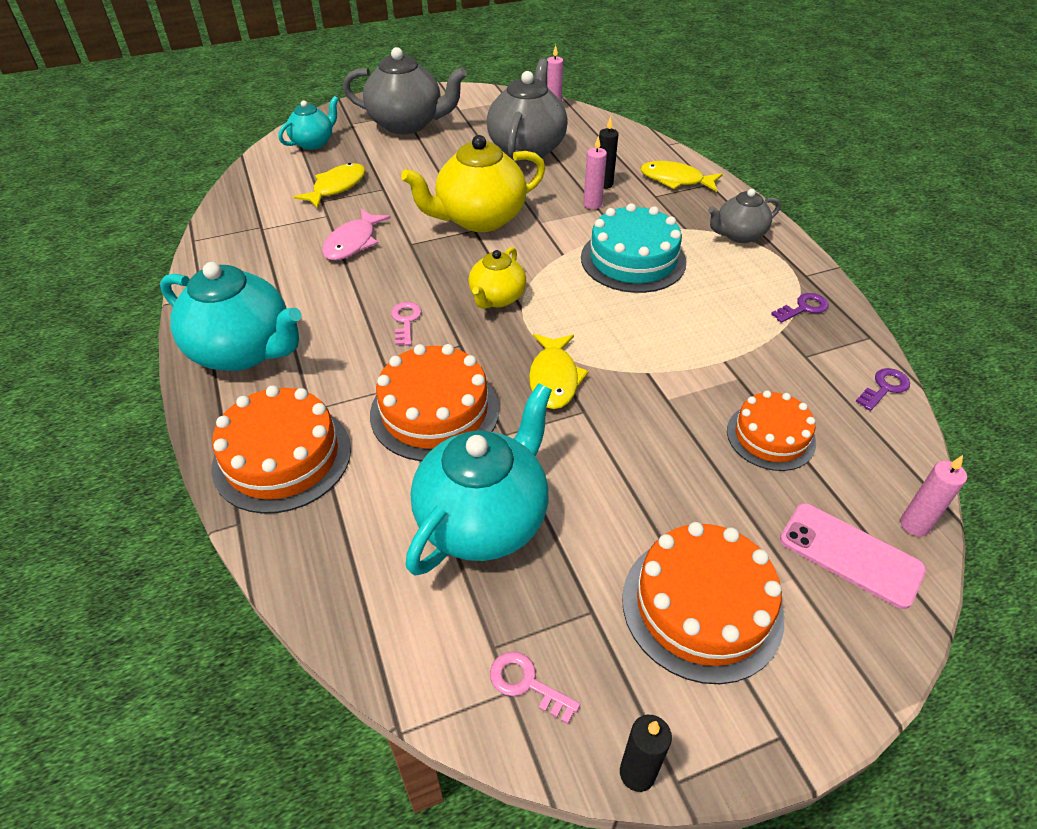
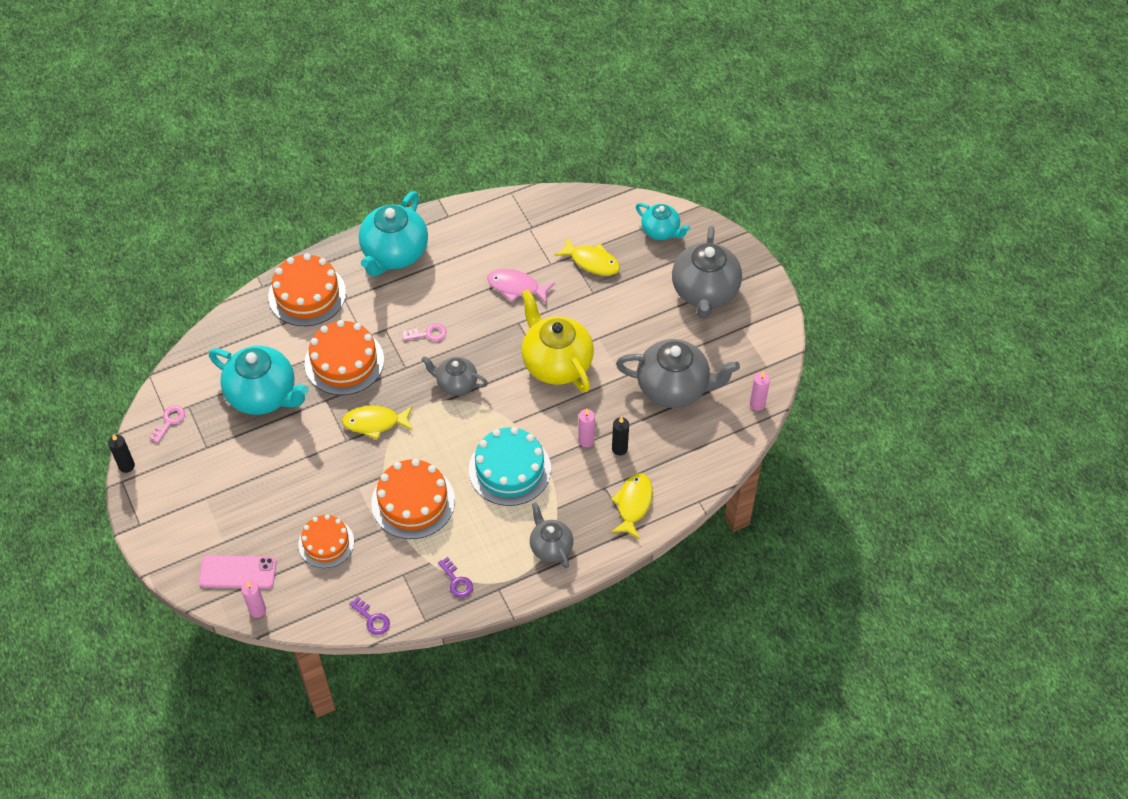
camera: 85 degrees right, 10 degrees up
(497, 298) = (456, 384): yellow teapot -> grey teapot
(702, 606) = (207, 496): orange cake -> orange cake (413, 502)
(850, 554) = (238, 572): pink phone -> pink phone turned 60 degrees clockwise

